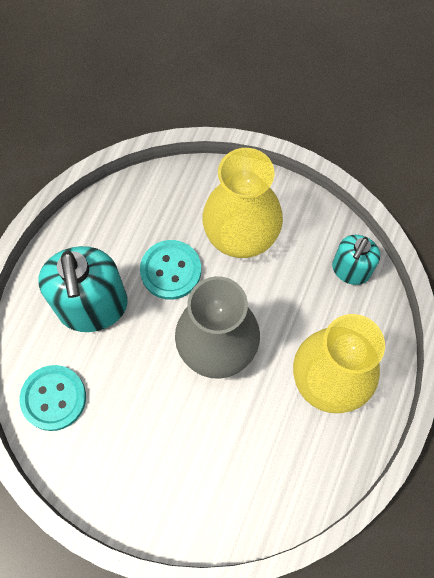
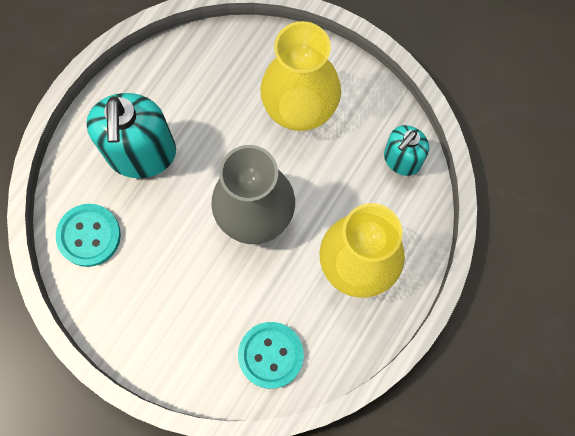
camera: 10 degrees right, 5 degrees up
(171, 270) = (224, 130): turquoise button -> turquoise button (271, 355)

